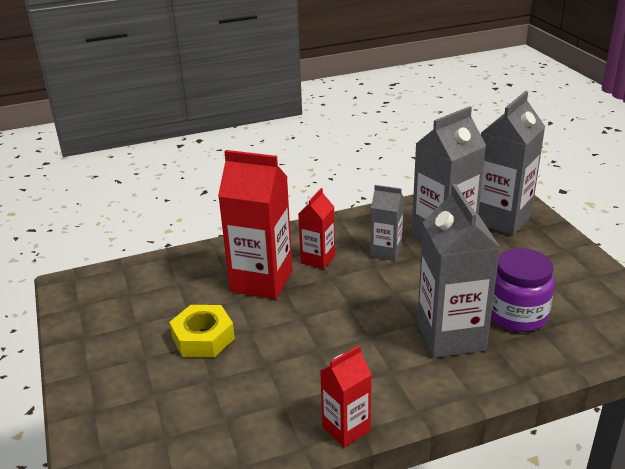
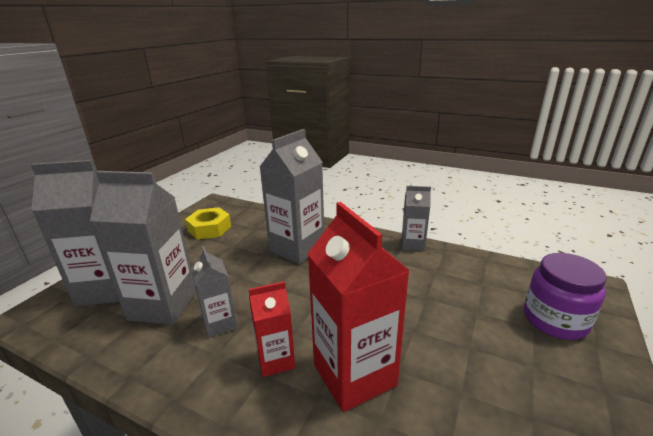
camera: 135 degrees left, 5 degrees down
(203, 338) = (462, 349): yellow nut -> yellow nut (209, 228)
(346, 429) = (412, 244): red carton -> grey carton
(517, 315) = (248, 238): purple jar -> purple jar (555, 320)

